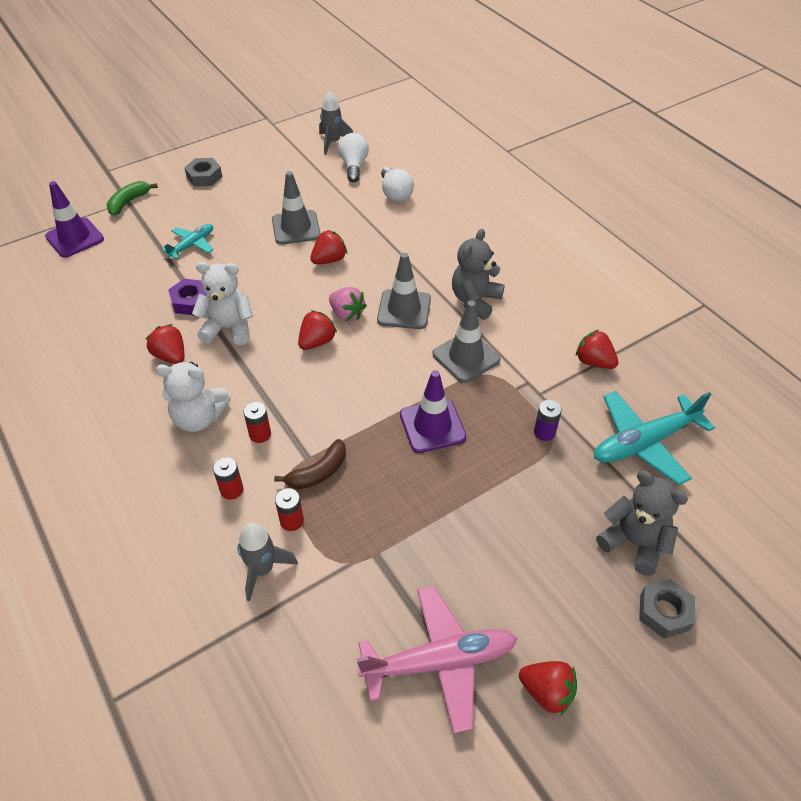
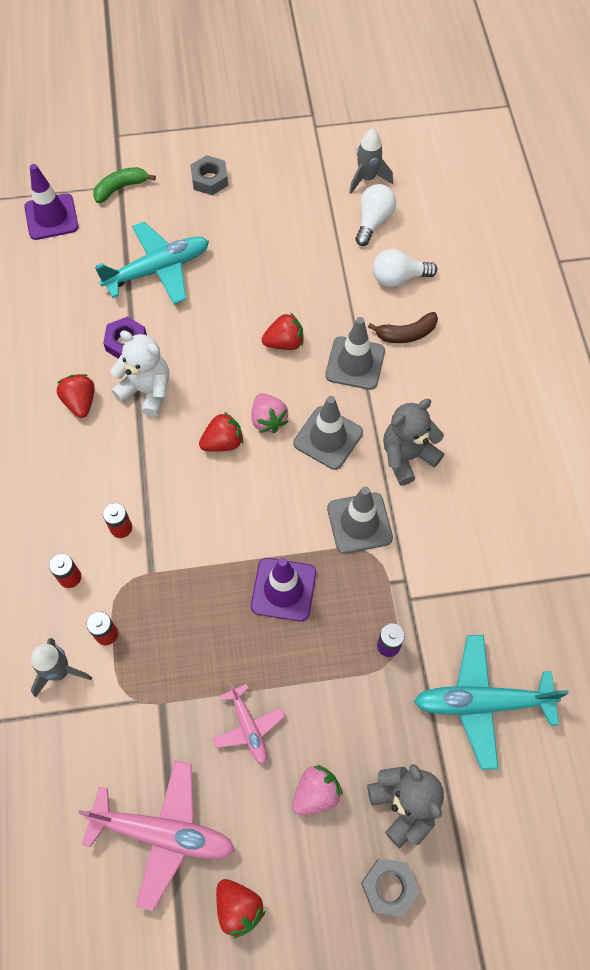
camera: 25 degrees right, 15 degrees up
(192, 245) = (158, 270): turquoise plane -> turquoise plane, size x1.77
(199, 418) = (75, 485): white teddy bear -> none
(296, 228) = (271, 286): grey traffic cone -> grey traffic cone (355, 363)
(318, 472) = (153, 593): brown banana -> brown banana (406, 334)
(395, 194) = (398, 278): white light bulb -> white light bulb turned 75 degrees clockwise
(465, 541) = (248, 727): none -> pink plane
(556, 566) = (316, 793): none -> pink strawberry
(594, 362) = (488, 585): red strawberry -> none

